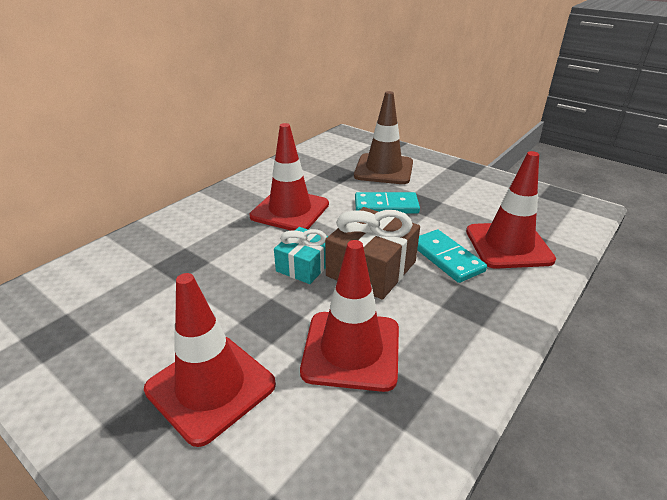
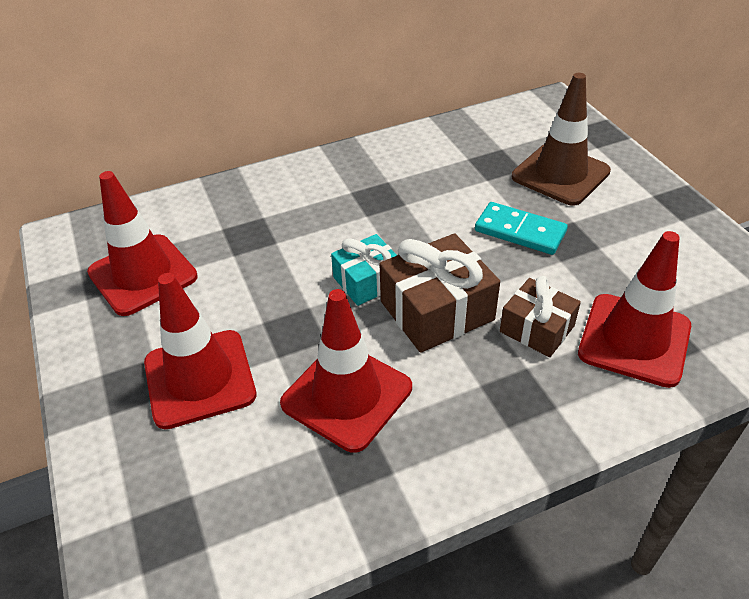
camera: 30 degrees right, 10 degrees up
(290, 210) = (400, 203): red traffic cone -> red traffic cone (143, 275)
(446, 258) = (537, 329): turquoise domino -> brown gift

